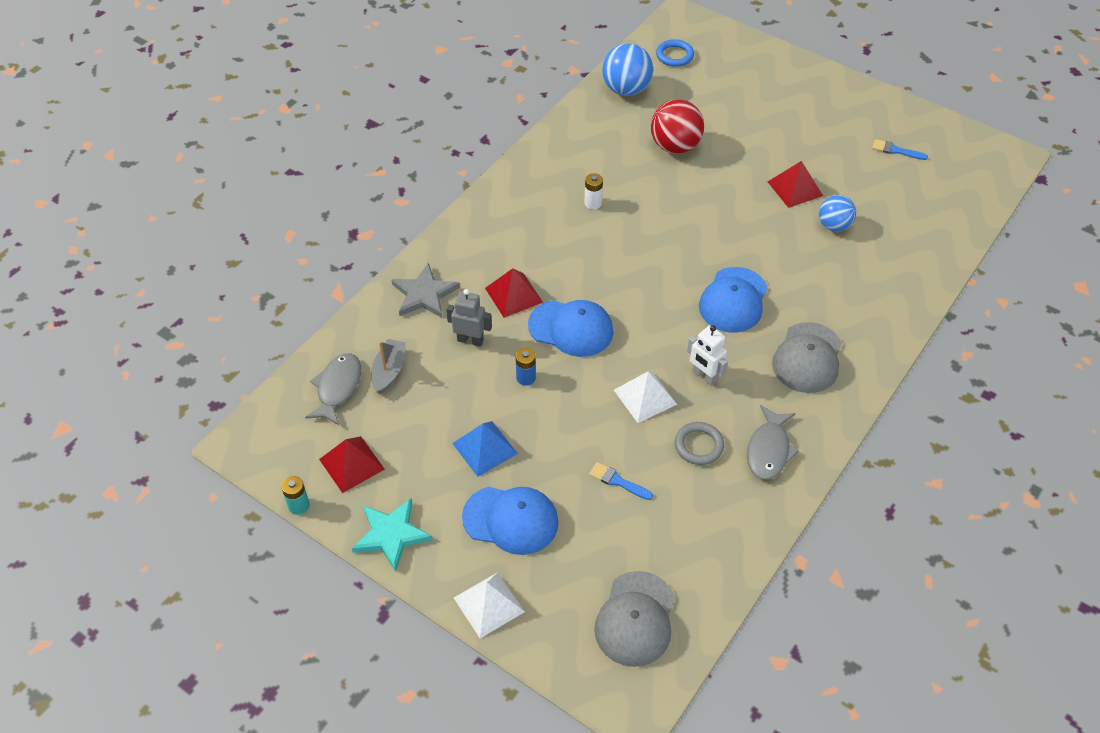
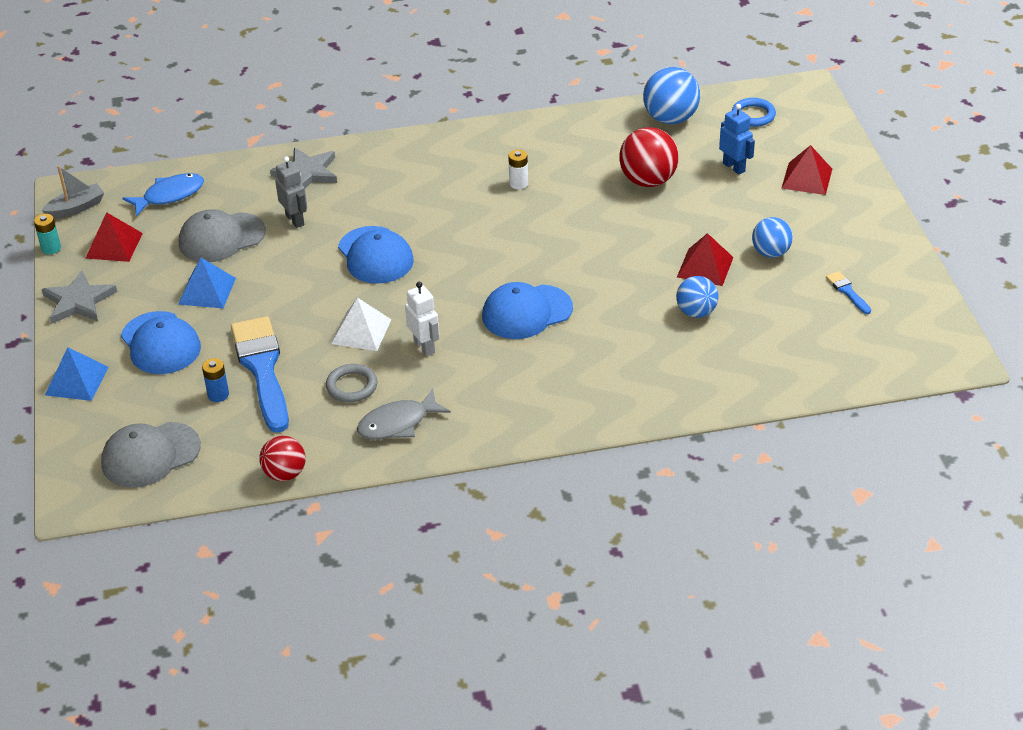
camera: 45 degrees right, 10 degrees down
(337, 388) = (169, 195): grey fish -> blue fish
(389, 371) = (215, 206): grey boat -> grey boat (76, 208)
(391, 535) = (78, 301): turquoise star -> grey star
(488, 604) = (76, 381): white pyramid -> blue pyramid
(513, 295) = (367, 210): red pyramid -> red pyramid (806, 178)
(526, 378) = (297, 266): blue battery -> blue battery (218, 395)
(617, 481) = (262, 369): blue brush -> blue brush, size x2.38
(704, 376) = (424, 346): white robot -> white robot turned 150 degrees clockwise
(714, 102) = (734, 167): none -> blue robot
(750, 552) = (285, 474): none -> red ball
(807, 358) = (524, 386): grey cap -> grey cap (221, 238)
(818, 152) = (771, 253): none -> blue ball

